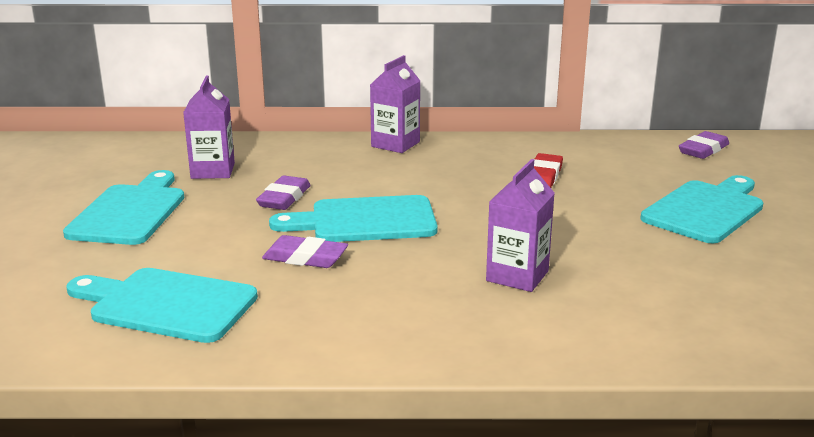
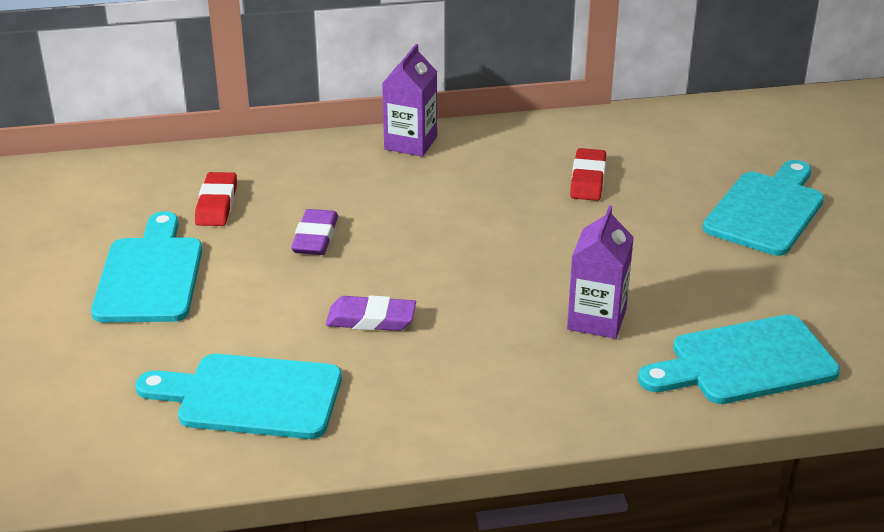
camera: 10 degrees left, 10 degrees up
(213, 171) = (216, 204): purple carton -> red eraser
(365, 221) = (416, 261): turquoise cutting board -> turquoise cutting board (745, 362)
(703, 150) = (750, 121): purple eraser -> none

